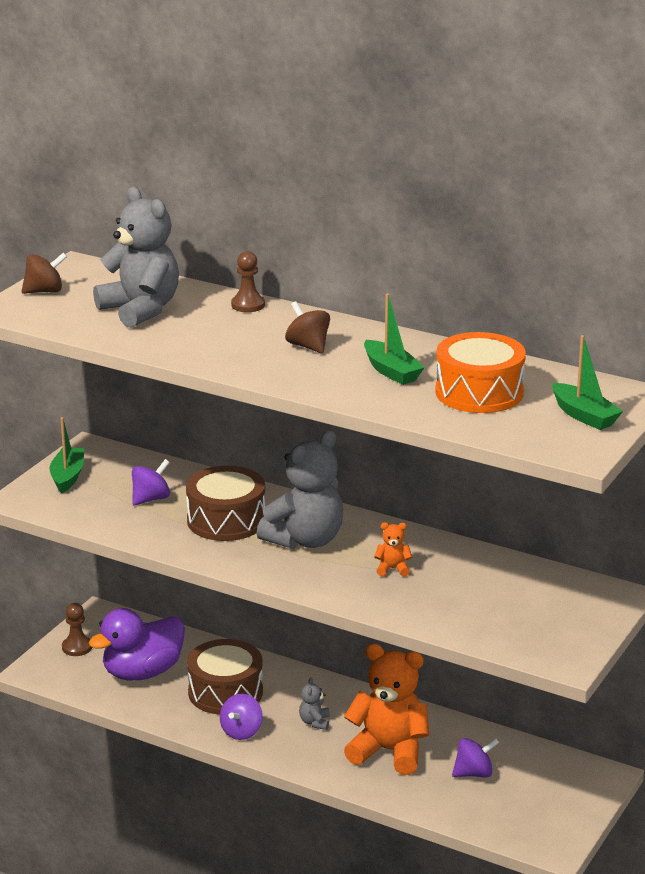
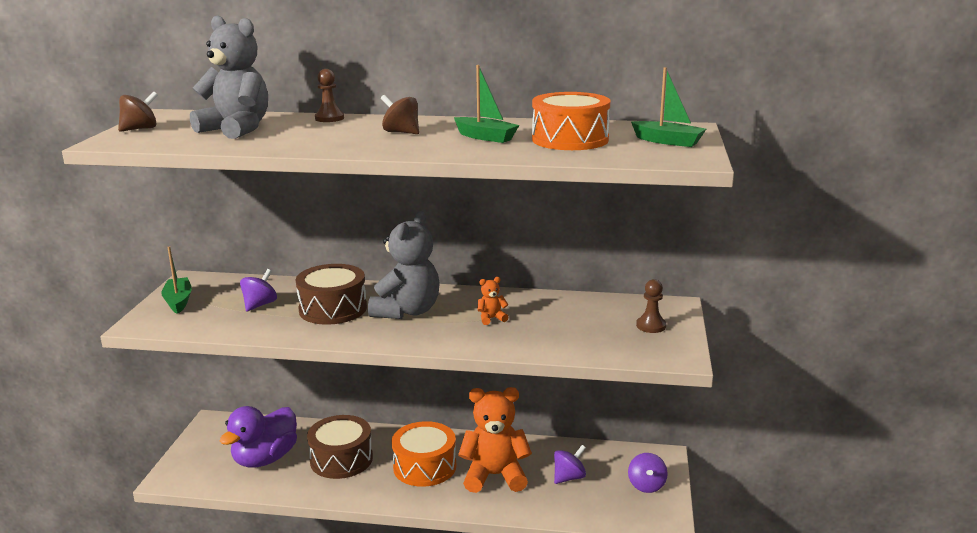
camera: 20 degrees left, 5 degrees down
(77, 647) = (201, 451): brown pawn -> brown pawn (651, 326)
(241, 732) = (369, 488): purple spinning top -> purple spinning top (646, 485)
(314, 722) = (424, 467): grey teddy bear -> orange drum

